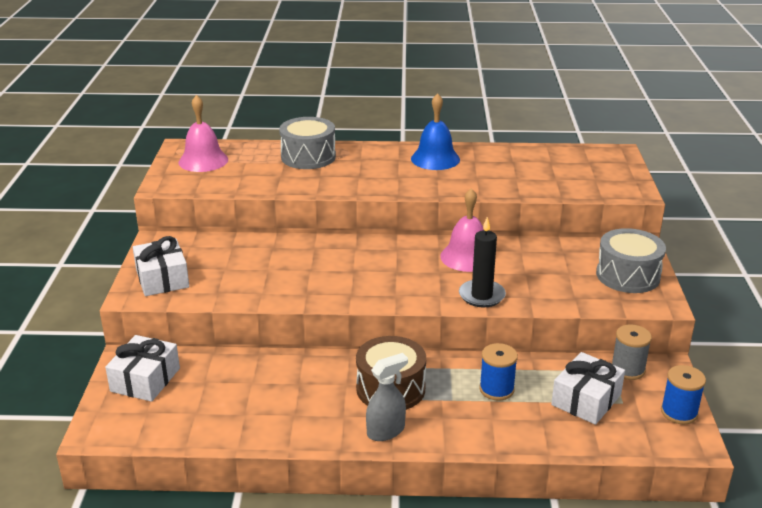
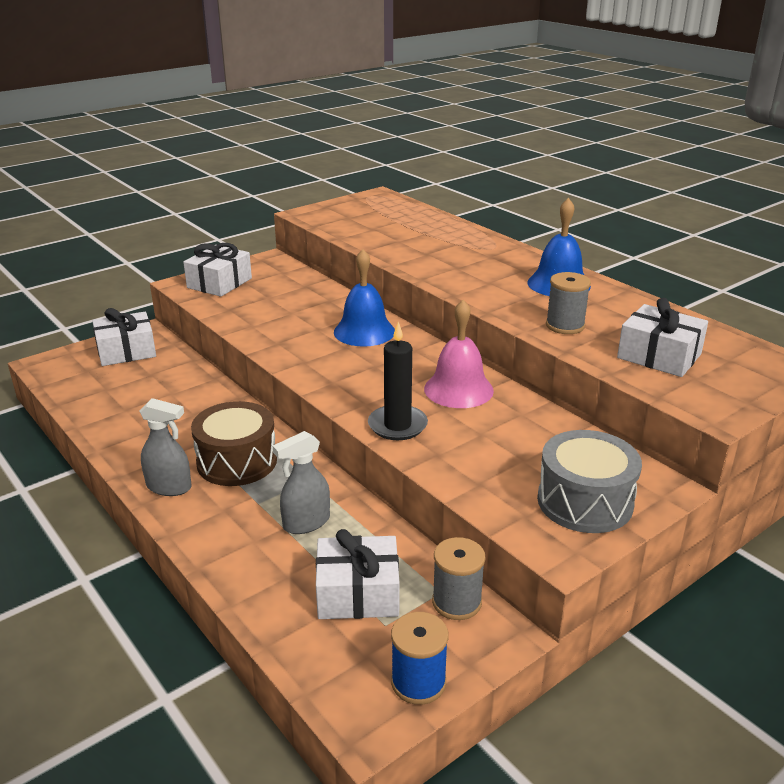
camera: 50 degrees right, 0 degrees up
(203, 160) = (370, 209): pink bell -> none
(308, 157) = (451, 237): grey drum -> none
(343, 254) = (364, 331): none -> blue bell
(490, 182) = (565, 326): none -> grey spool
(496, 389) = (306, 523): blue spool -> grey spray bottle
(561, 176) = (659, 356): none -> white gift

